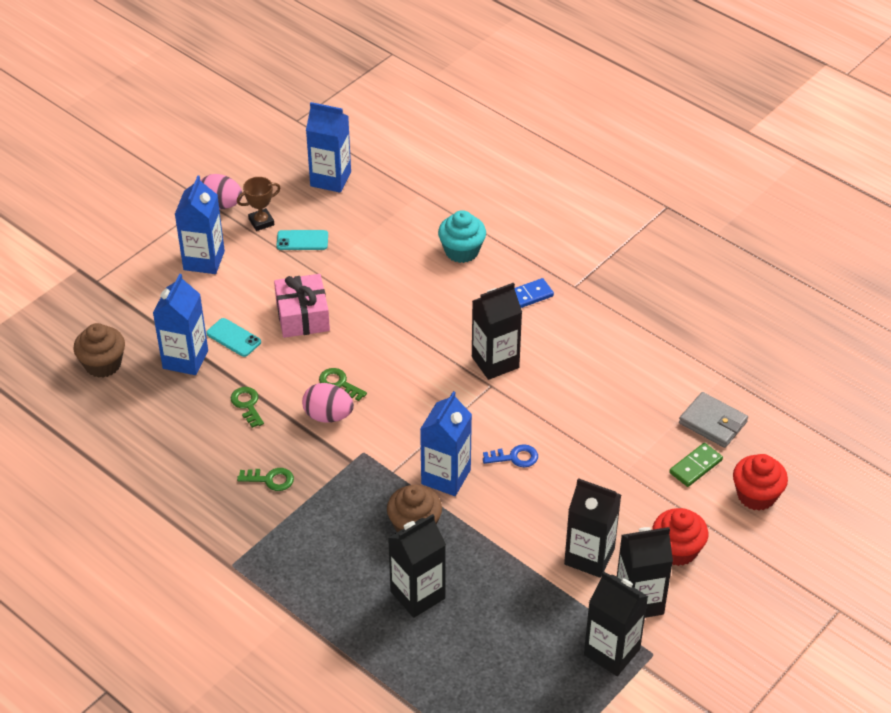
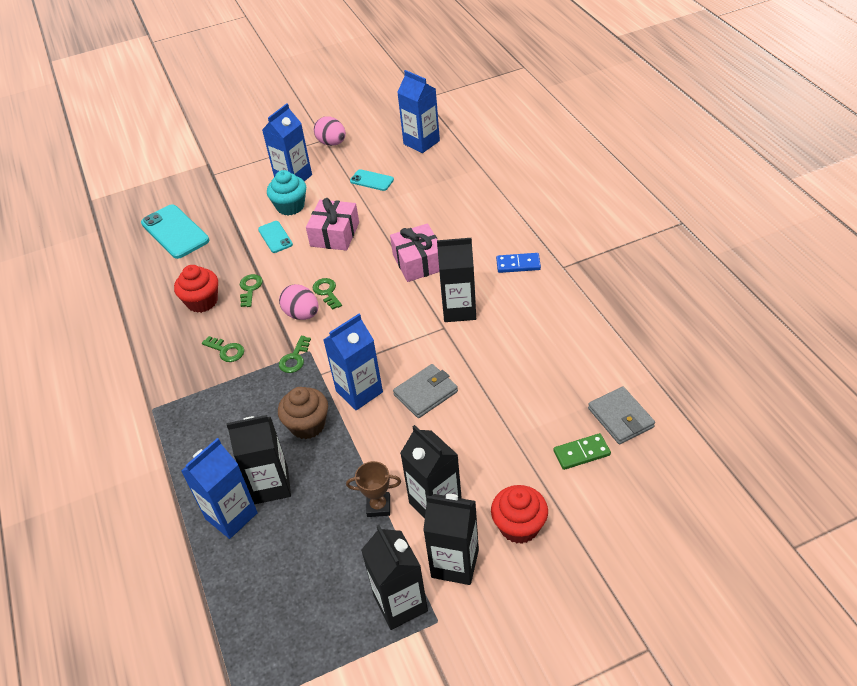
camera: 30 degrees right, 0 degrees up
(103, 364) = (175, 232): brown cupcake -> turquoise phone
(185, 359) = (231, 243): blue carton -> blue carton (231, 516)
(261, 222) = (351, 161): brown trophy -> brown trophy (378, 506)
(353, 464) = (295, 358): none -> green key
(419, 322) = (418, 262): none -> pink gift
(461, 251) = (487, 216): turquoise cupcake -> turquoise cupcake (290, 206)
(514, 457) = (426, 393): blue key -> grey wallet
(756, 495) = (625, 500): red cupcake -> red cupcake (202, 301)

